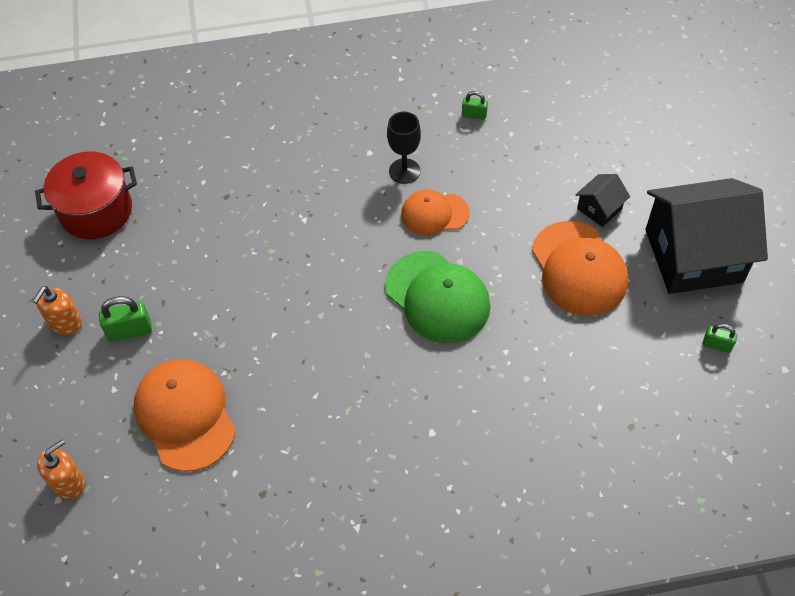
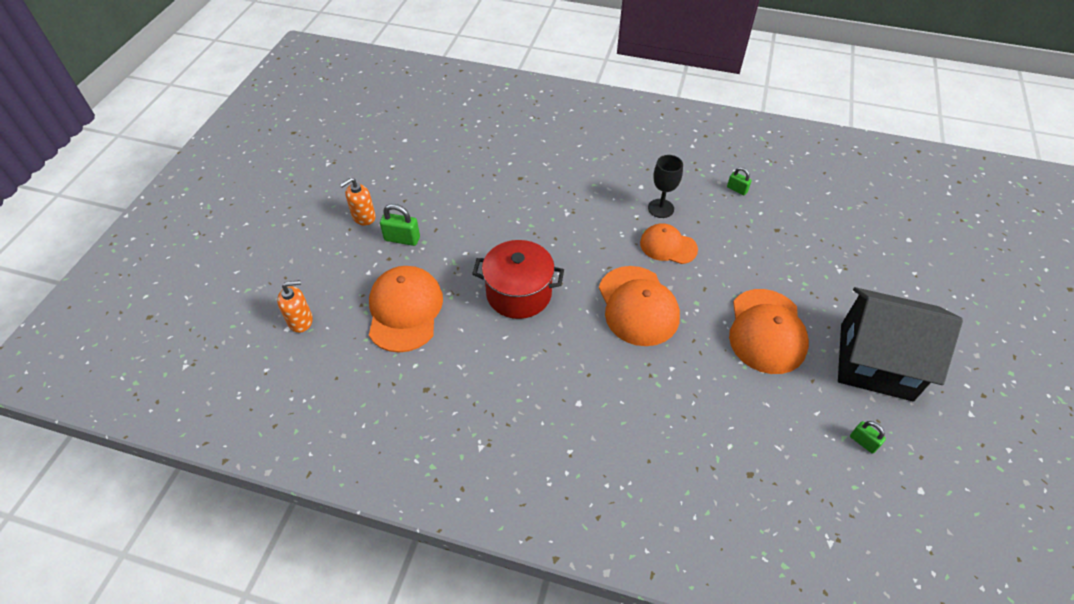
camera: 25 degrees right, 5 degrees down
(96, 211) = (427, 155): red pot -> red pot (519, 293)
(437, 297) = (638, 306): green cap -> orange cap
(599, 209) = (808, 293): black house -> none

